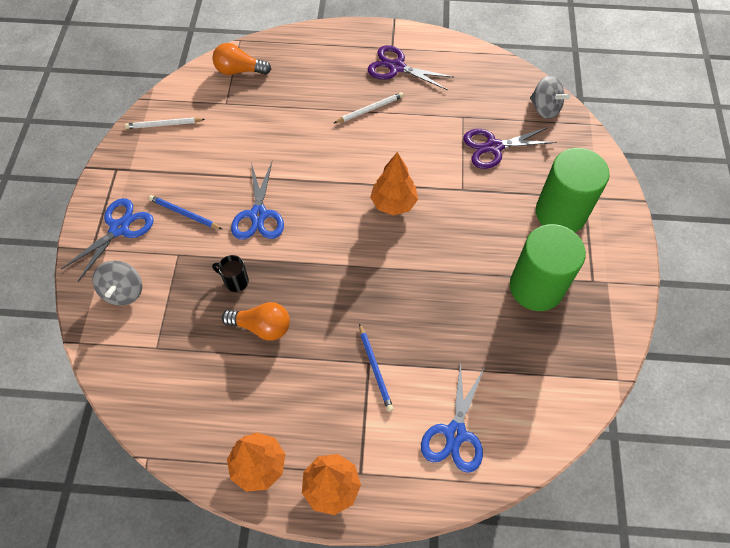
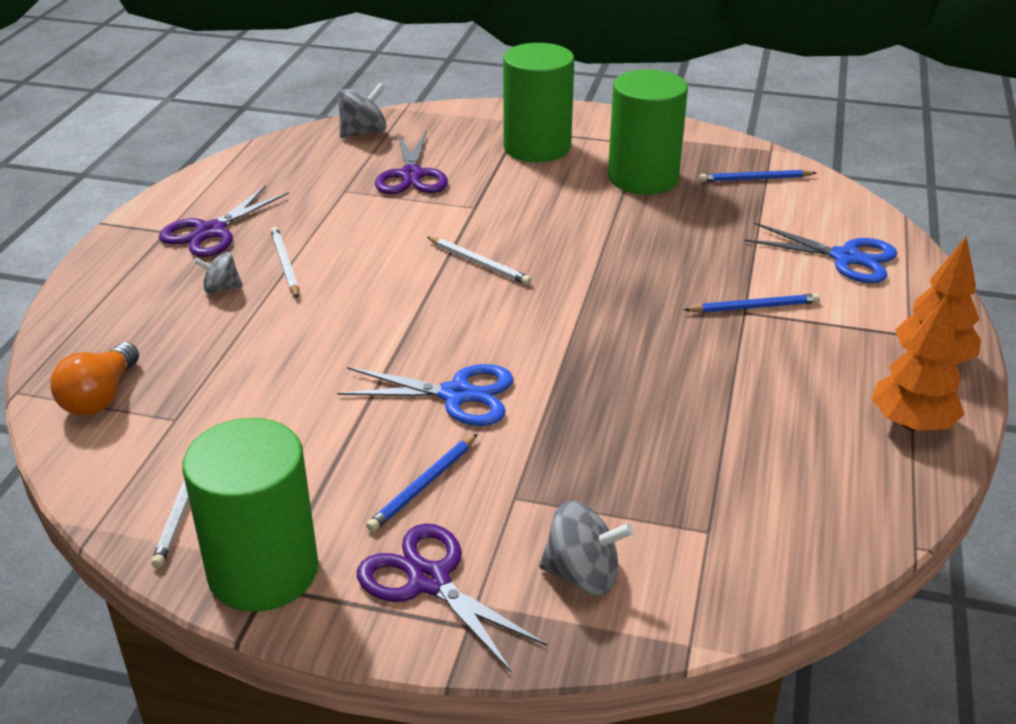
camera: 80 degrees left, 25 degrees down
(119, 228) = (429, 581): blue scissors -> purple scissors
(125, 165) = (263, 571): none -> green cylinder
(235, 281) = (586, 429): black mug -> none
(262, 326) = (677, 405): orange light bulb -> none
(340, 88) = (221, 288): none -> grey spinning top
(393, 203) = (479, 263): orange tree -> white pencil
(560, 367) = (755, 179): none -> blue pencil

